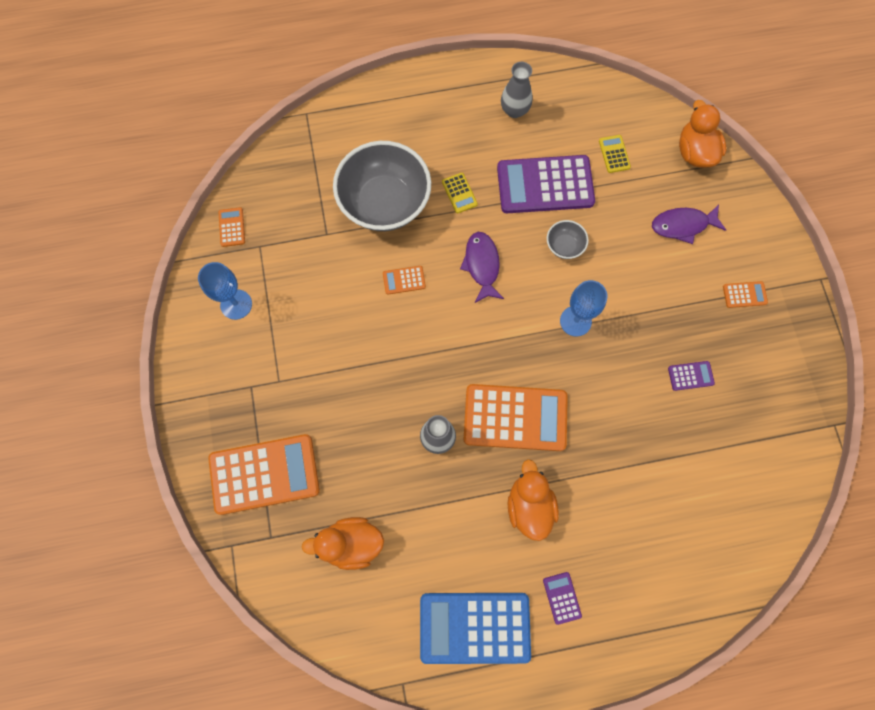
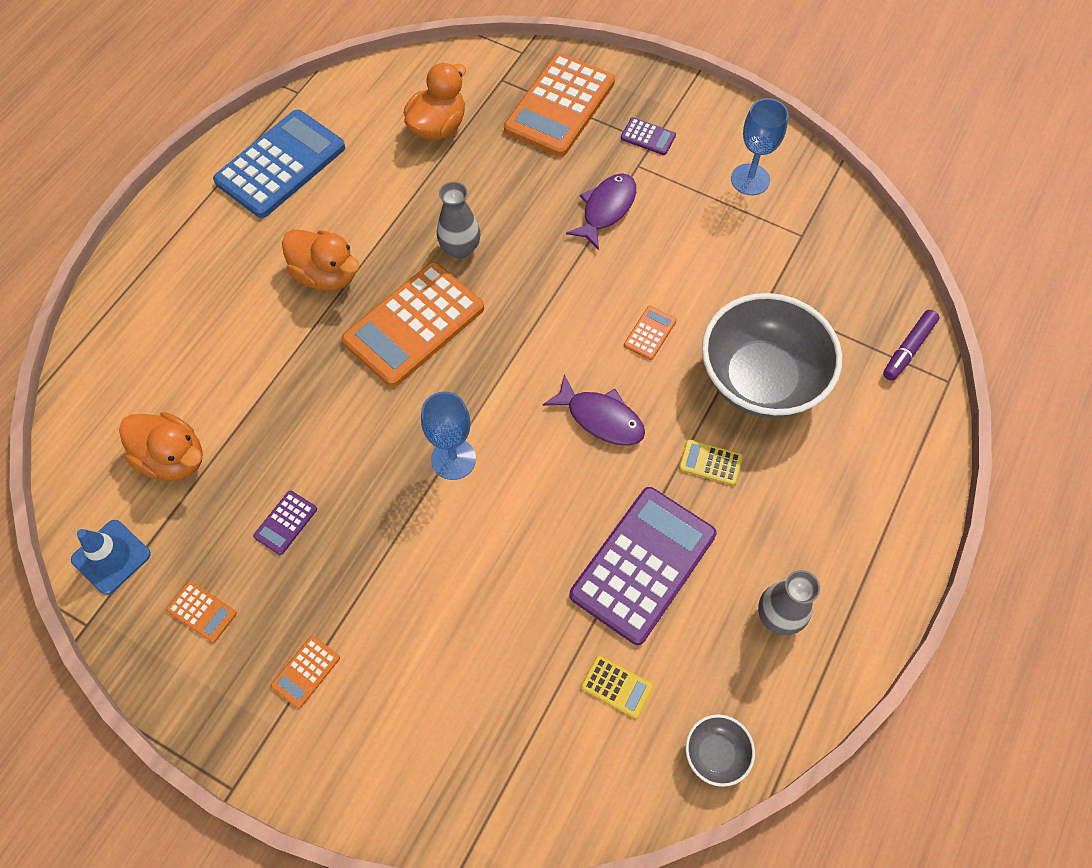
camera: 130 degrees right, 10 degrees down
(232, 227) = (845, 225): orange calculator -> orange calculator (202, 611)
(300, 143) = (908, 349): none -> purple marker
(562, 598) = (229, 241): purple calculator -> purple calculator (648, 137)
(564, 246) = (548, 521): grey bowl -> grey bowl (715, 753)
(683, 225) = (451, 682): purple fish -> purple fish (606, 209)
(695, 152) = (532, 799): orange duck -> orange duck (173, 458)
(795, 450) = (111, 557): none -> blue traffic cone

